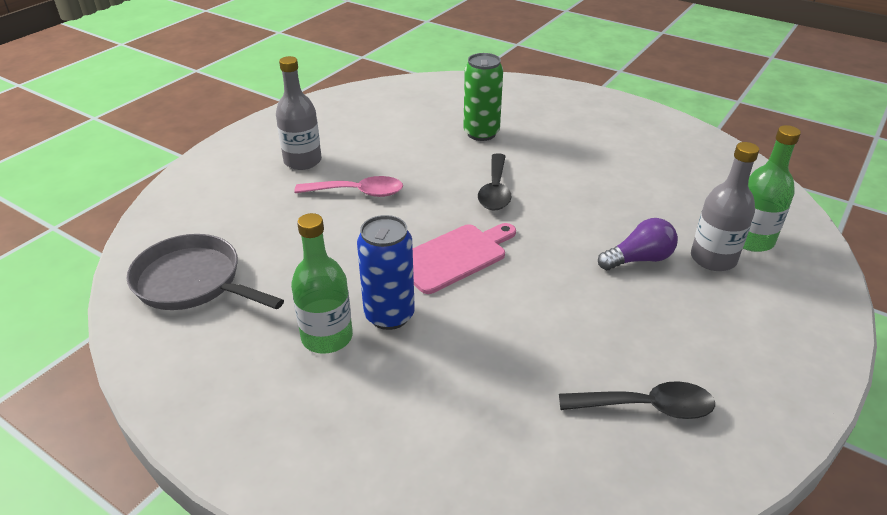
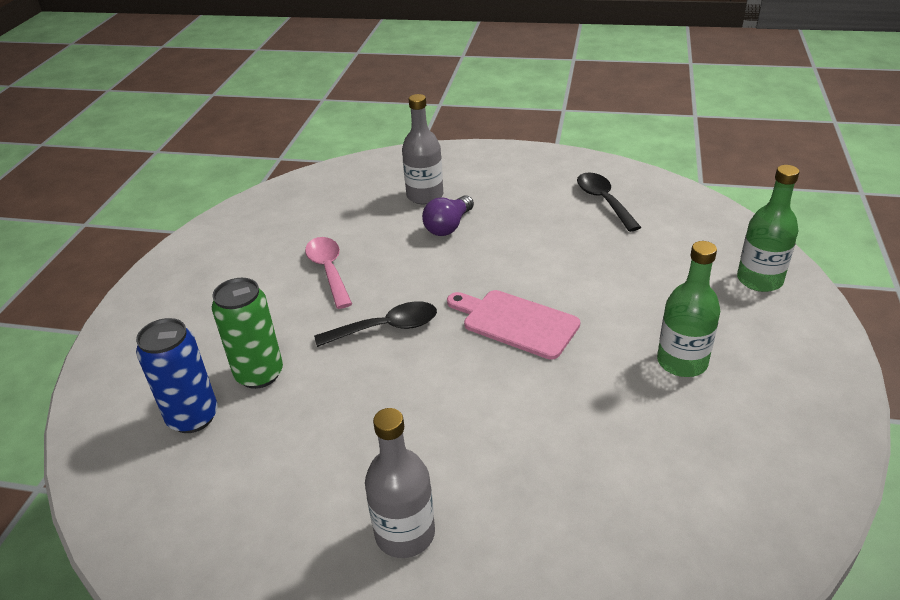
camera: 110 degrees left, 0 degrees up
(193, 282) = (708, 506): grey pan -> none
(357, 192) = (450, 438): pink spoon -> pink spoon (329, 271)
(389, 315) = (624, 335): blue can -> blue can (193, 417)
(639, 259) = (448, 226): purple light bulb -> purple light bulb turned 105 degrees counterclockwise
(751, 240) = (389, 183): green bottle -> green bottle (759, 280)

